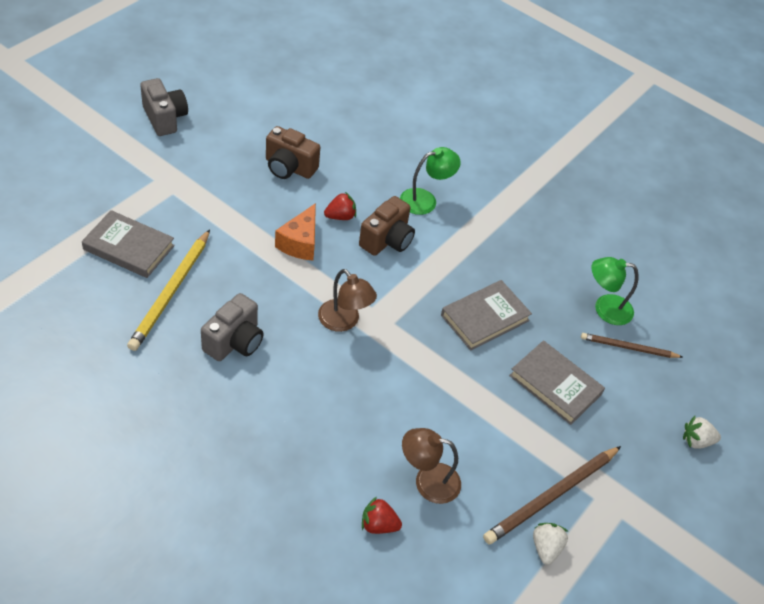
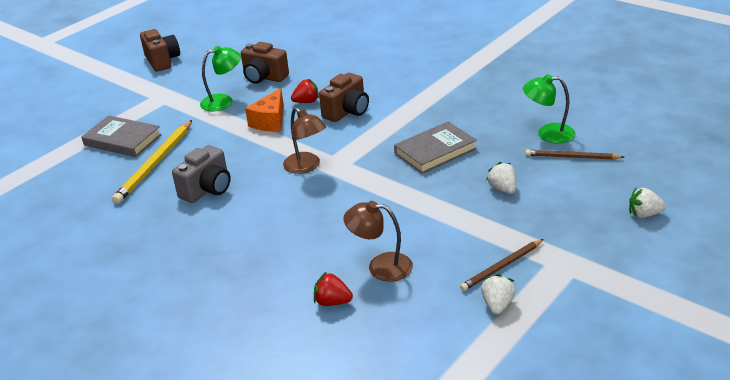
camera: 10 degrees right, 15 degrees down
(165, 118) = (162, 61): grey camera -> brown camera
(425, 200) = (382, 83): green lamp -> green lamp (223, 101)
(551, 496) = (501, 267): brown pencil -> brown pencil, size x0.62
(555, 385) = (502, 189): grey book -> white strawberry

